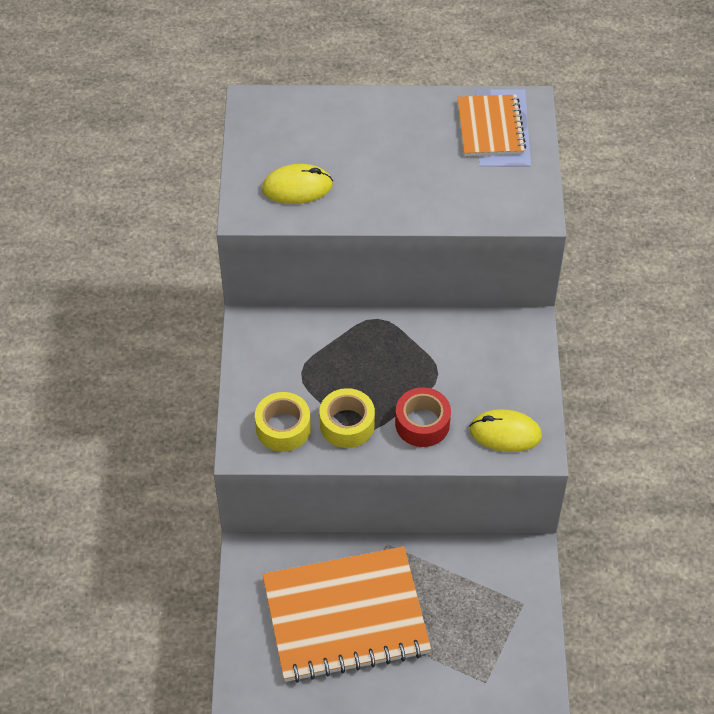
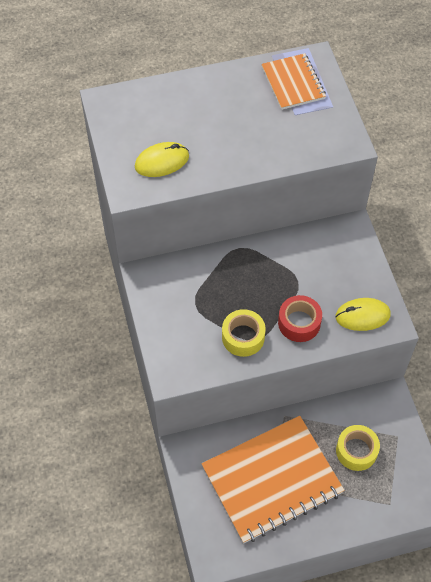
camera: 15 degrees left, 5 degrees up
(283, 428) = (195, 351): yellow tape -> yellow tape (356, 451)

